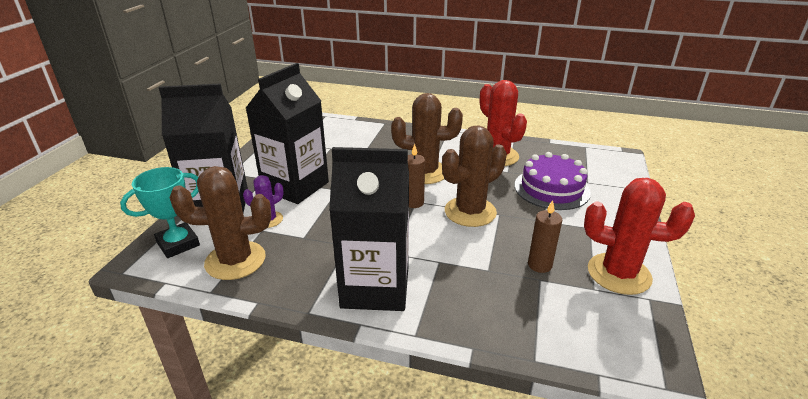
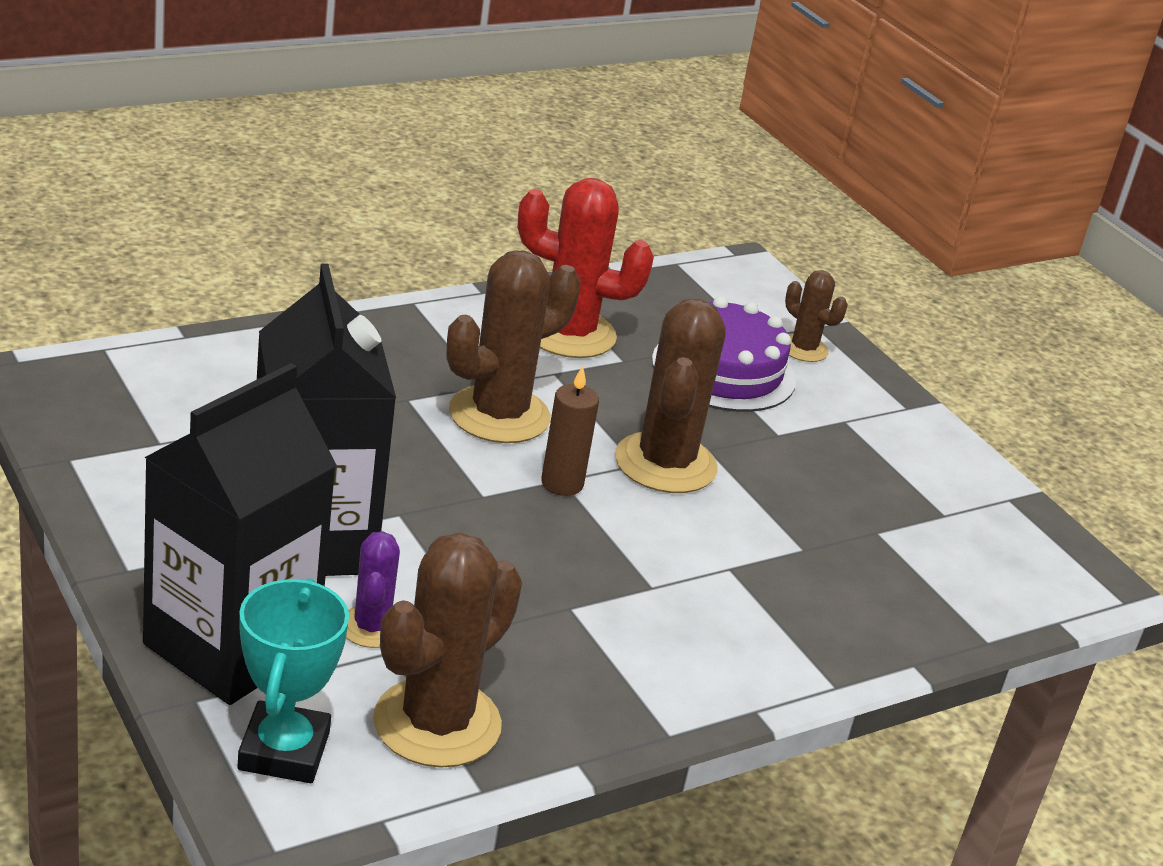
camera: 50 degrees left, 0 degrees up
(375, 287) = (702, 650): black carton -> none
(539, 265) = (852, 510): brown candle -> none
(608, 193) = (804, 349): none -> brown cactus
(619, 274) = (947, 479): red cactus -> none

